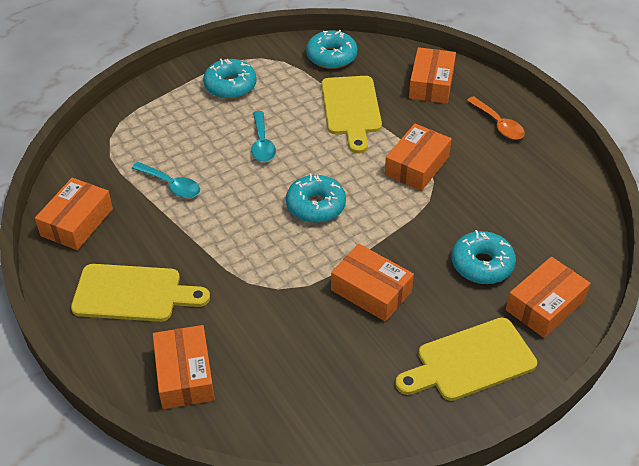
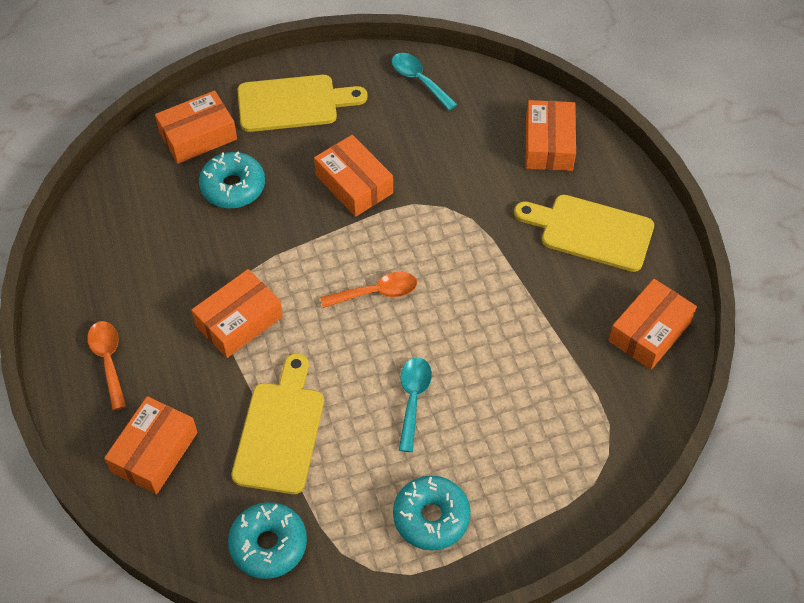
camera: 165 degrees left, 10 degrees up
(171, 185) = (536, 360): turquoise spoon -> turquoise spoon (419, 80)
(315, 206) = (376, 293): turquoise donut -> orange spoon

